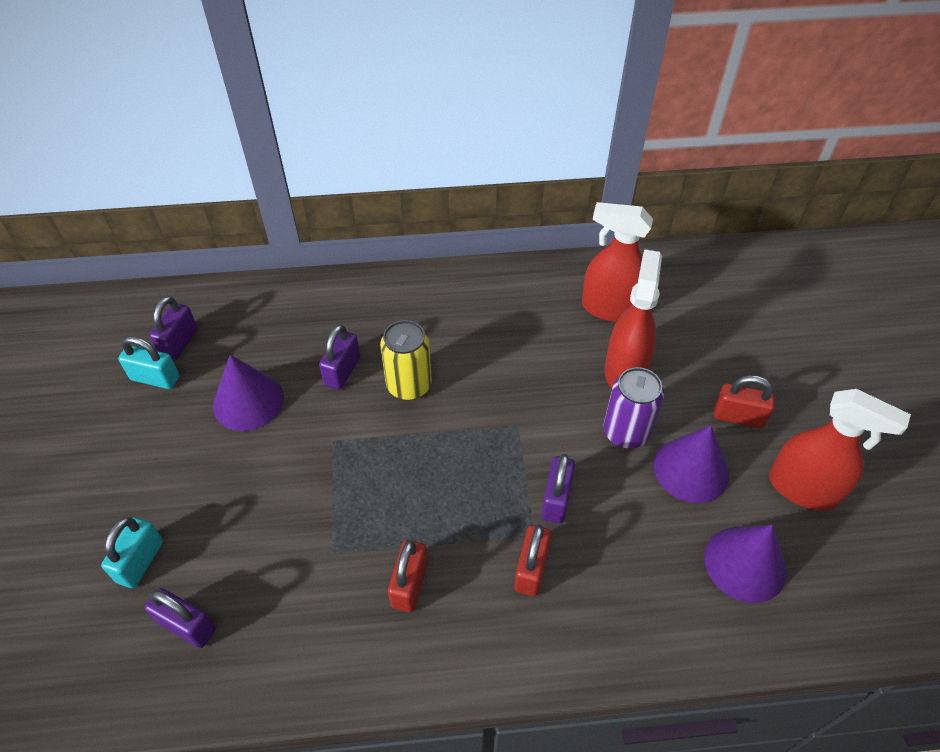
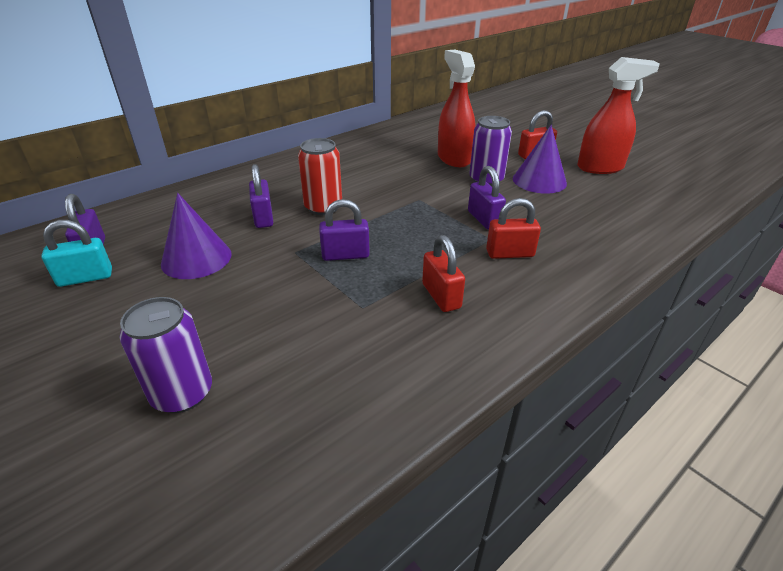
camera: 35 degrees left, 15 degrees down
(140, 561) = (182, 393): turquoise padlock -> purple can
(187, 626) = (278, 411): purple padlock -> purple padlock (345, 255)
(409, 385) = (323, 207): yellow can -> red can
(531, 569) = (510, 253): red padlock -> red padlock turned 75 degrees counterclockwise
(610, 308) = (415, 140): red spray bottle -> none
(745, 563) = (615, 203): purple cone -> none

